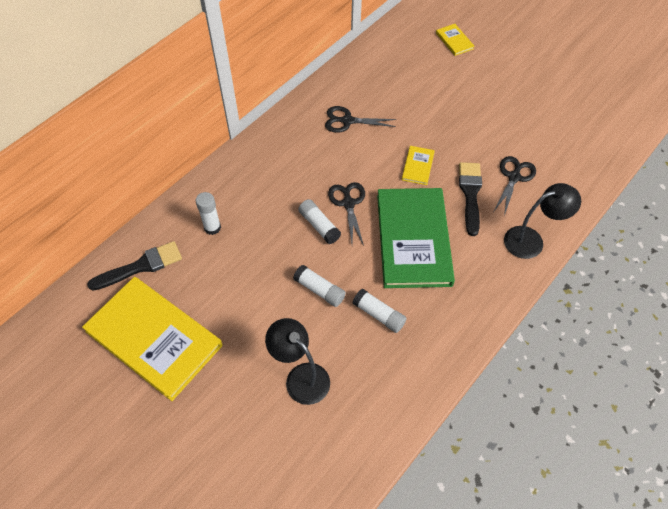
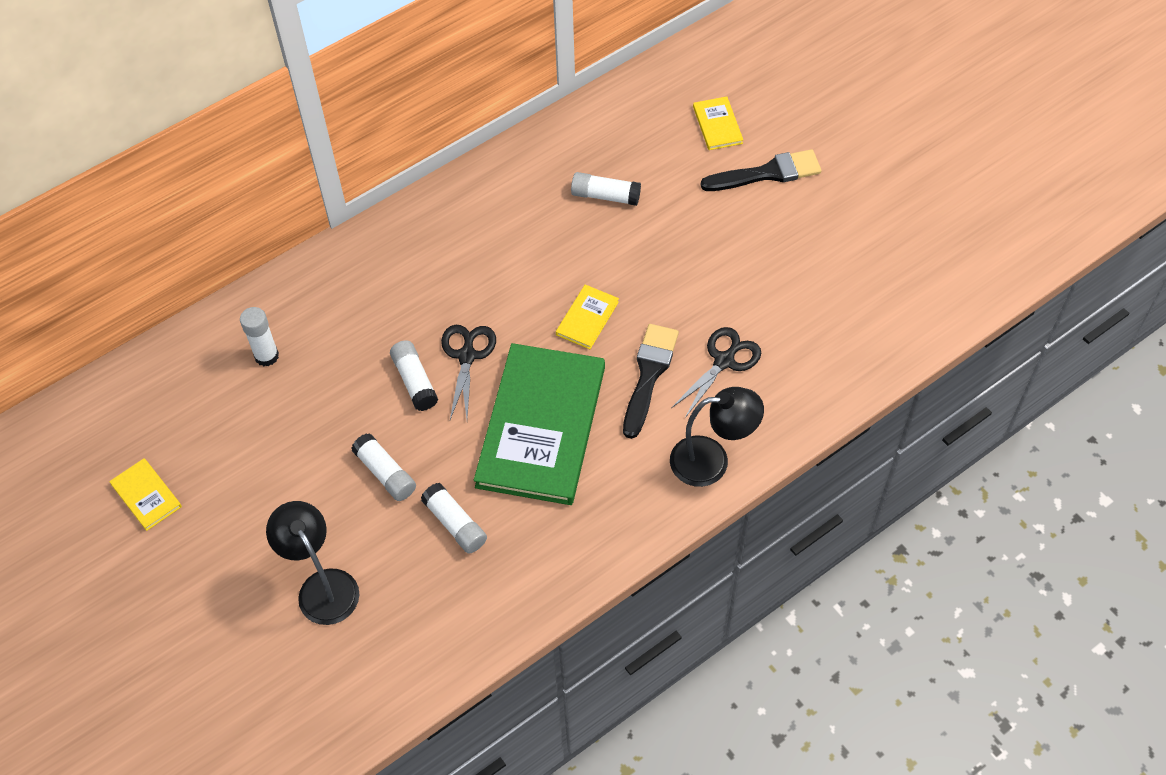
camera: 15 degrees right, 0 degrees up
(141, 266) = (156, 393): black brush -> black brush (767, 173)
(154, 338) = (146, 495): yellow book -> yellow book, size x0.41
(347, 121) = (508, 229): black scissors -> none
(402, 91) = (605, 196): none -> white glue stick

